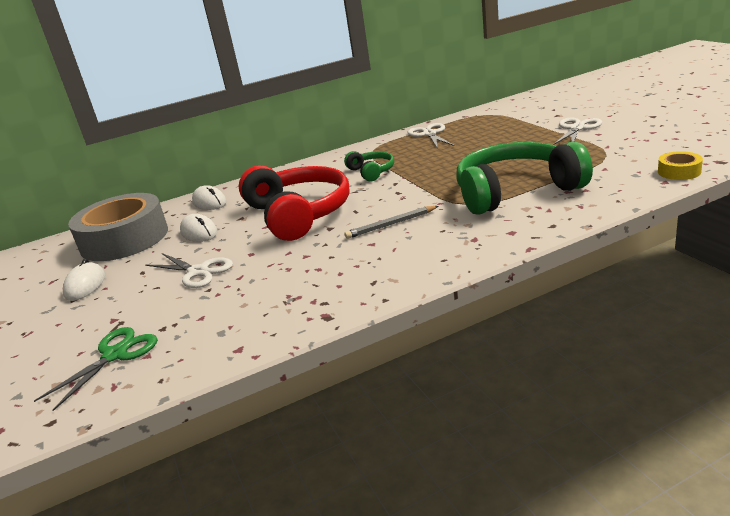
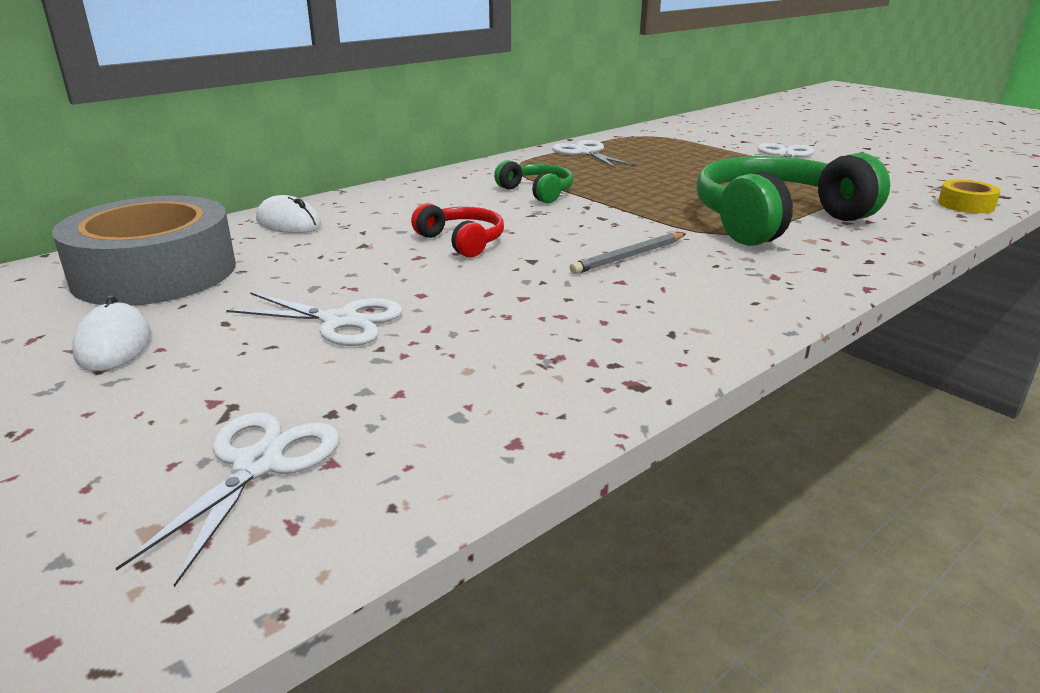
camera: 20 degrees left, 0 degrees up
(115, 355) = (258, 465): green scissors -> white scissors
(199, 232) = (299, 264): white mouse -> none
(298, 214) = (462, 241): red headphones -> red headphones, size x0.48

